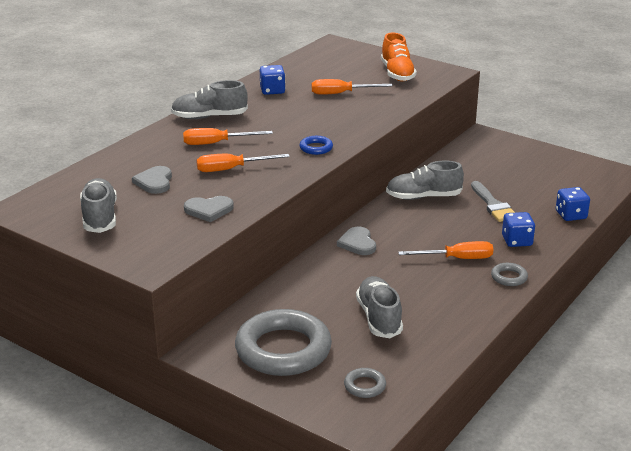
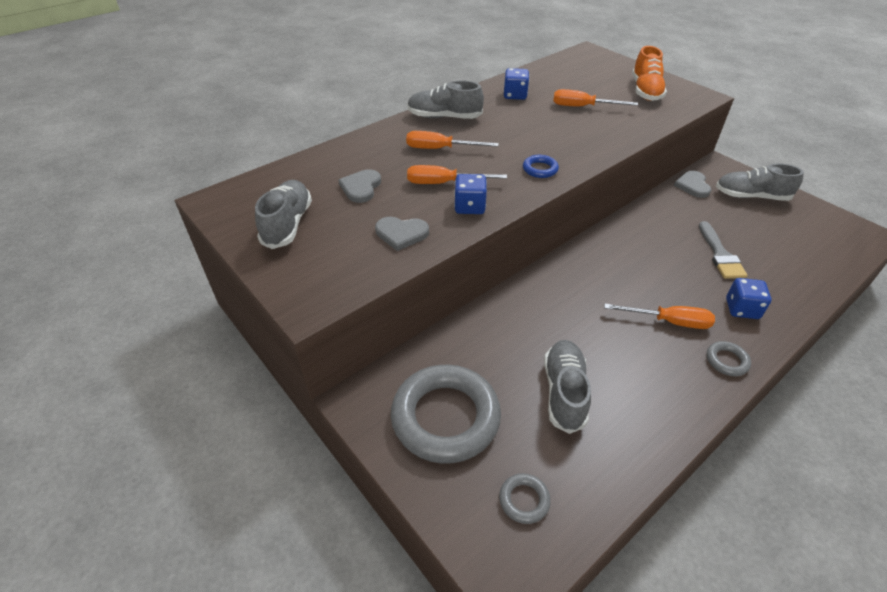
camera: 15 degrees right, 15 degrees up
(357, 243) = (563, 280): grey heart -> grey heart (692, 186)
(423, 197) = (645, 232): grey shoe -> grey shoe (751, 196)
(571, 215) = (809, 283): blue dice -> blue dice (469, 207)

